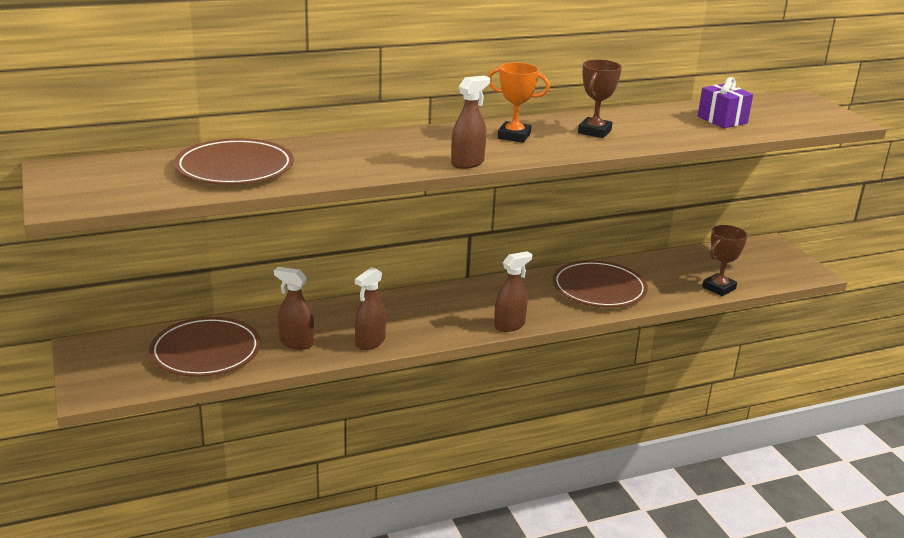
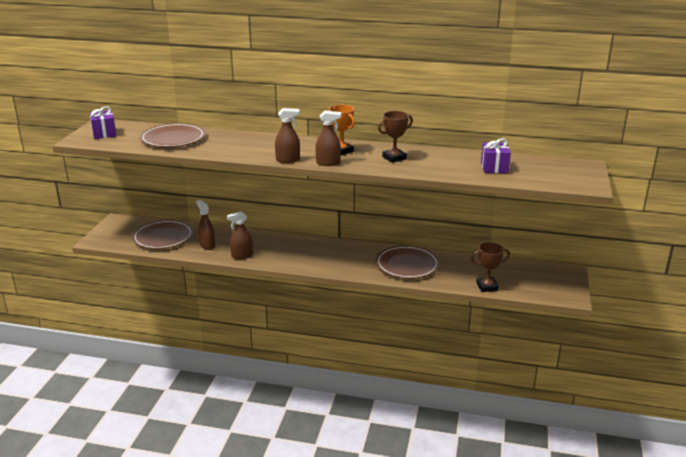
camera: 35 degrees right, 0 degrees up
(93, 183) = (104, 133): none -> purple gift
(509, 325) = (325, 269): brown spray bottle -> brown spray bottle (328, 163)

